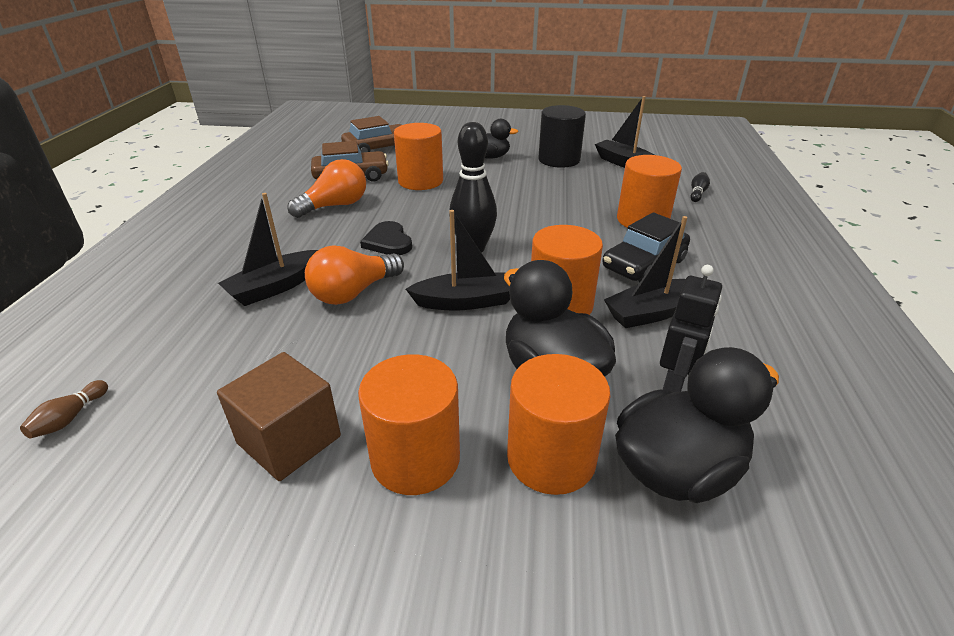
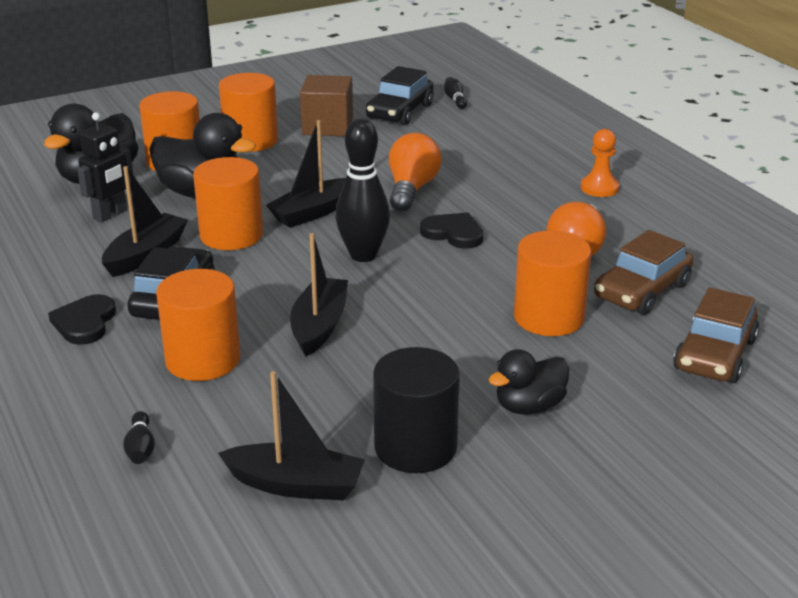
camera: 145 degrees right, 5 degrees down
(70, 418) = (455, 99): brown bowling pin -> black bowling pin
(166, 426) = (400, 111): none -> black car
(228, 237) = (599, 188): none -> orange pawn
(276, 287) = (477, 173): black boat -> black boat (319, 326)
(675, 383) = (110, 215): black robot -> black robot turned 135 degrees counterclockwise
(722, 268) = (85, 322): none -> black heart

